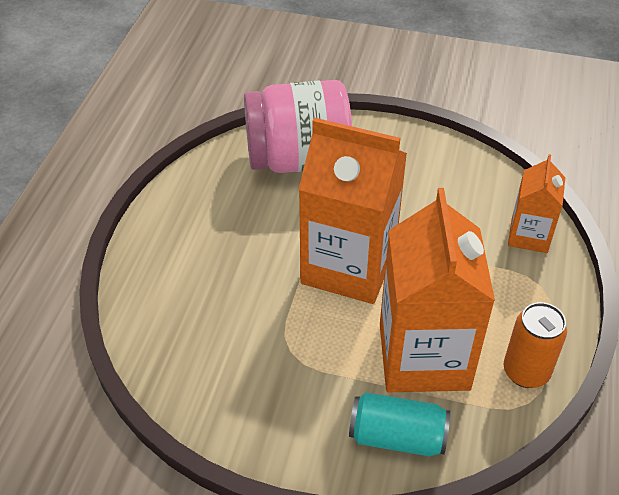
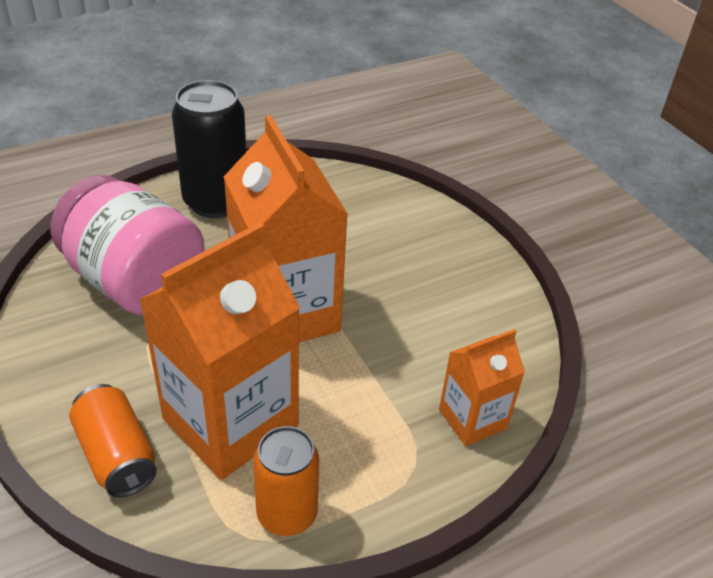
camera: 45 degrees right, 5 degrees down
(183, 233) = (216, 202): none -> black can
(298, 159) = (373, 216): pink jar -> pink jar (135, 282)
(397, 437) = (117, 455): turquoise can -> orange can

